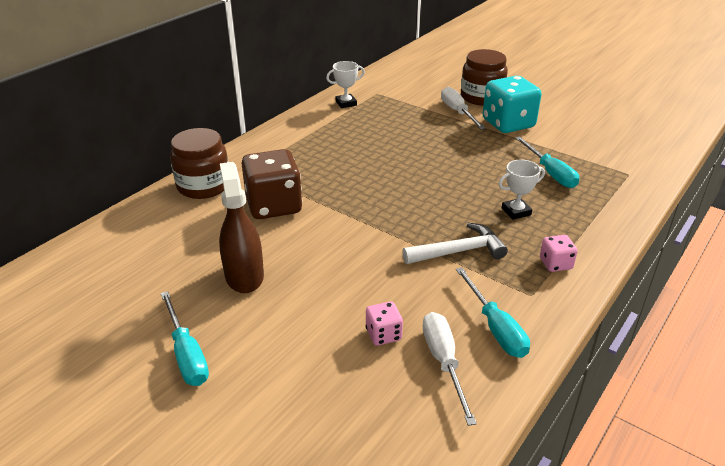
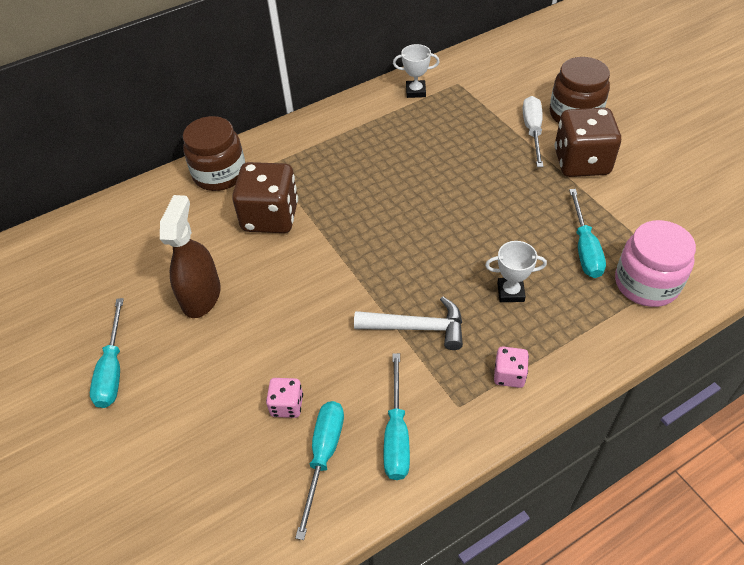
camera: 25 degrees right, 15 degrees up
(444, 362) = (323, 456): white screwdriver -> turquoise screwdriver
(508, 124) = (581, 162): turquoise dice -> brown dice
(610, 184) = (646, 283): none -> pink jar

